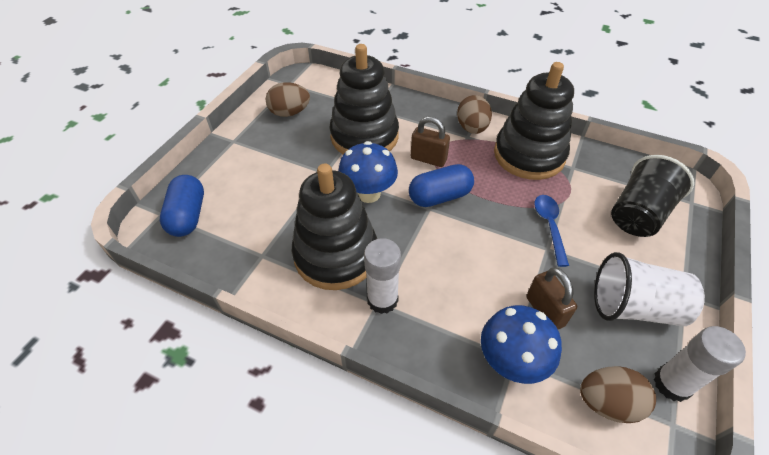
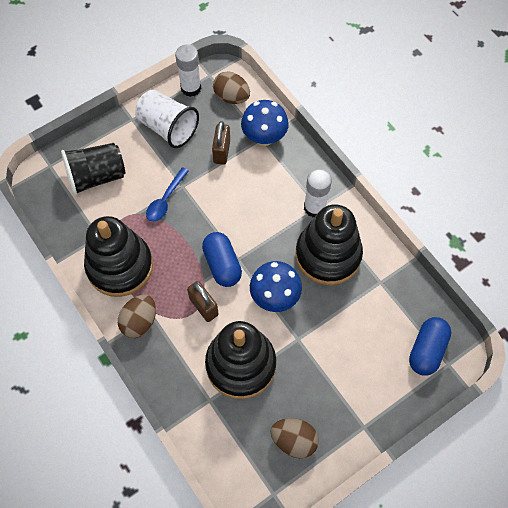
camera: 150 degrees left, 15 degrees up
(440, 196) = (222, 264): blue capsule -> blue capsule turned 60 degrees clockwise

